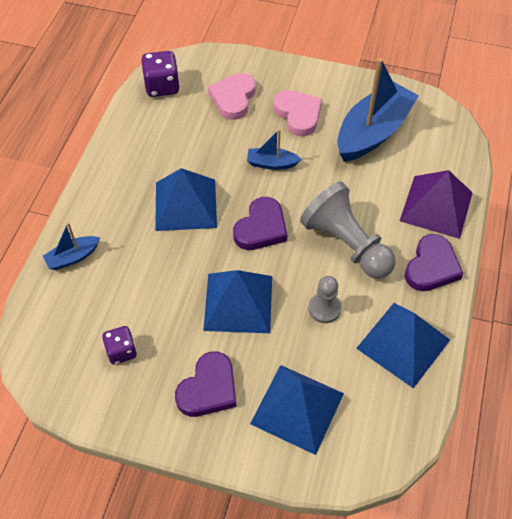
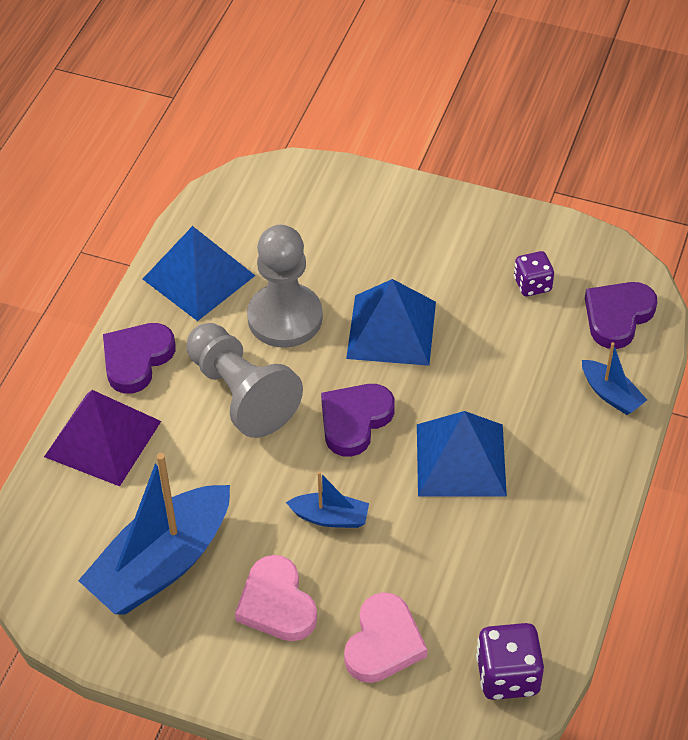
camera: 175 degrees left, 5 degrees down
(73, 257) = (611, 394): blue boat -> blue boat turned 75 degrees clockwise
(208, 388) = (429, 245): purple heart -> purple heart (617, 316)
(297, 408) = (332, 223): blue pyramid -> none
(324, 309) = (285, 318): grey pawn -> grey pawn, size x1.87

